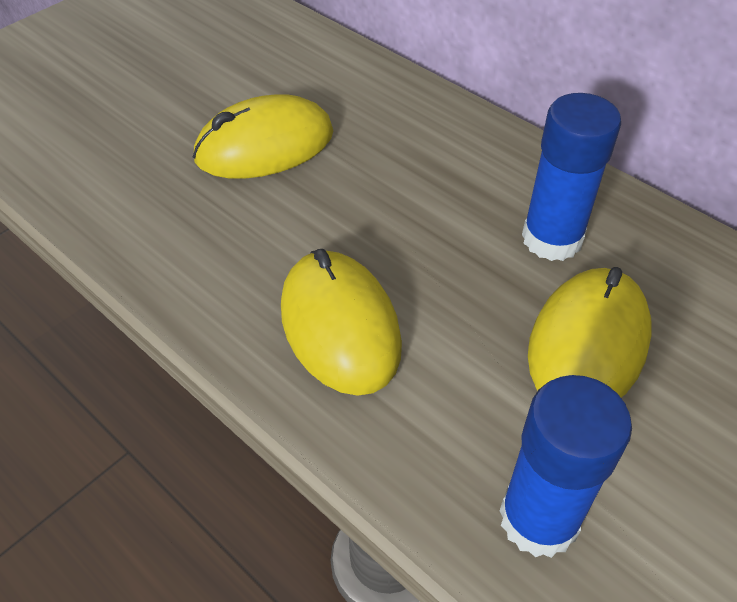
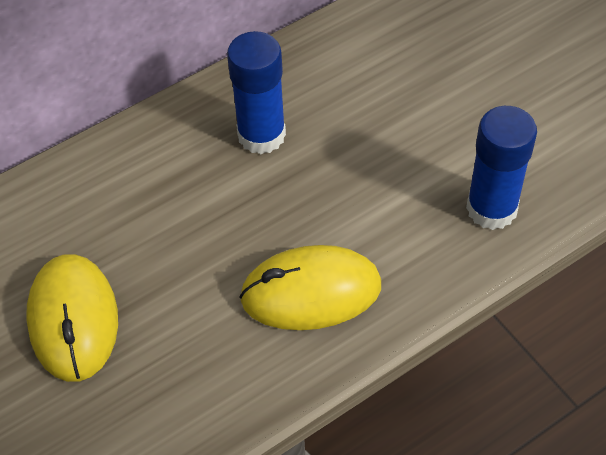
camera: 75 degrees left, 5 degrees up
(588, 344) = (365, 143): yellow mouse -> none

